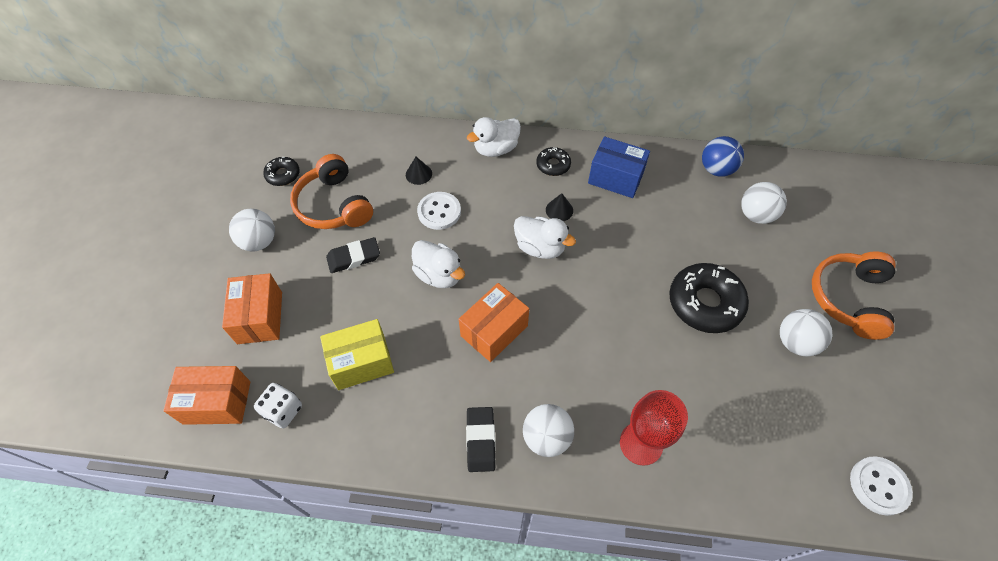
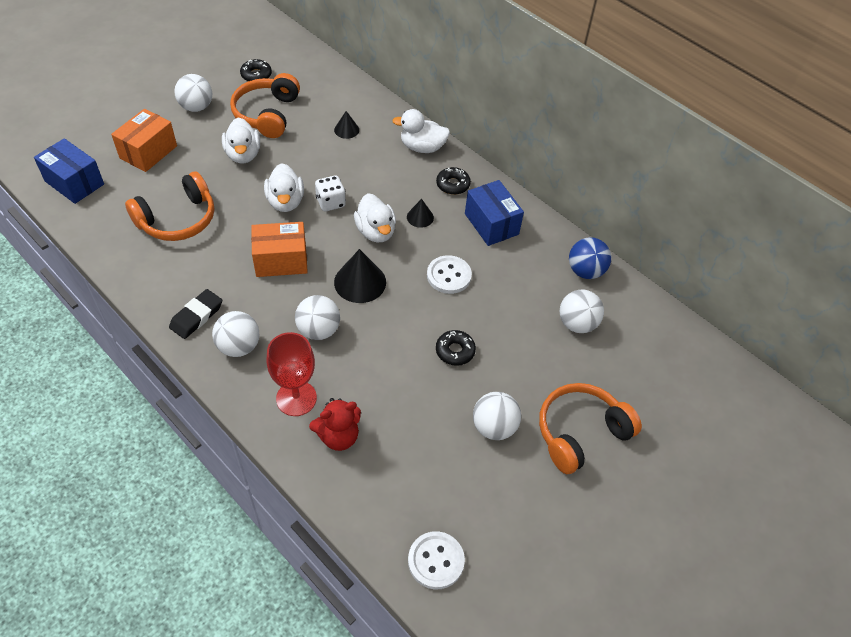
camera: 35 degrees right, 5 degrees down
(217, 402) = (74, 183): orange box -> blue box
(283, 411) = (104, 214): white dice -> white dice (330, 202)
(354, 257) = (243, 155): black eraser -> white duck
(361, 362) = (178, 219): yellow box -> orange headphones
(439, 212) = (332, 163): white button -> white button (449, 276)
(576, 300) = (360, 282): none -> black cone
(591, 368) = (318, 330): none -> white ball
(705, 303) = (455, 351): black donut -> black donut, size x0.52
(706, 447) = (338, 436): none -> red teddy bear

